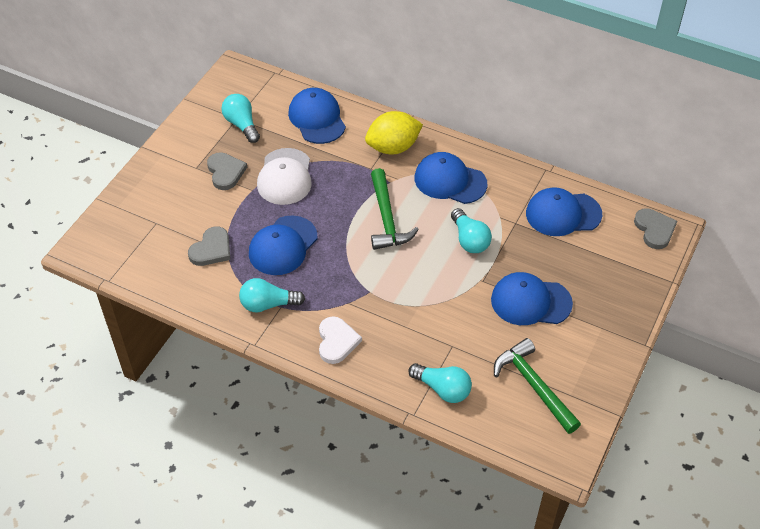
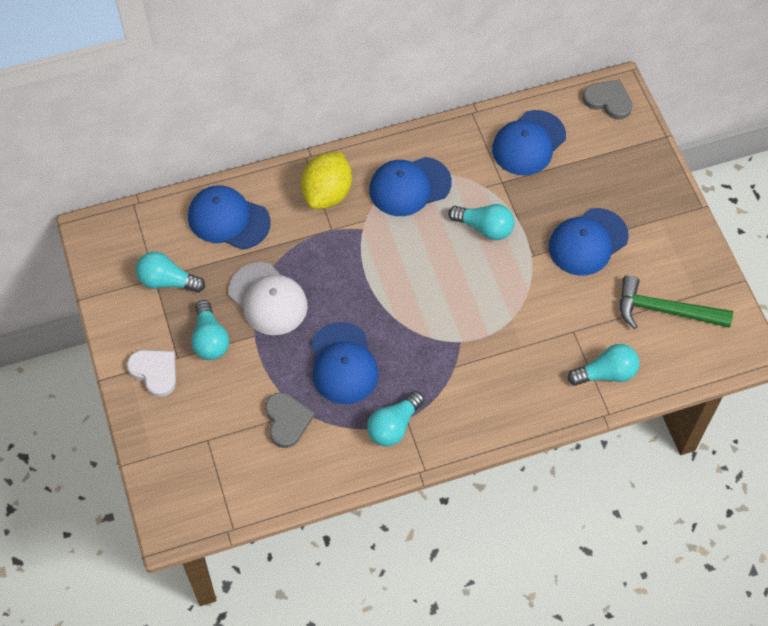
camera: 45 degrees left, 10 degrees up
(225, 172) = (210, 339): grey heart -> turquoise light bulb
(337, 341) = (485, 407): white heart -> white heart (155, 372)
(387, 218) = (398, 264): green hammer -> none

